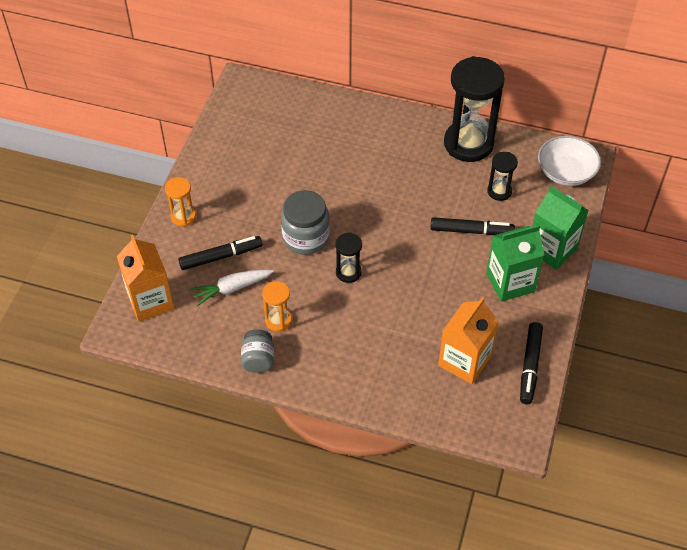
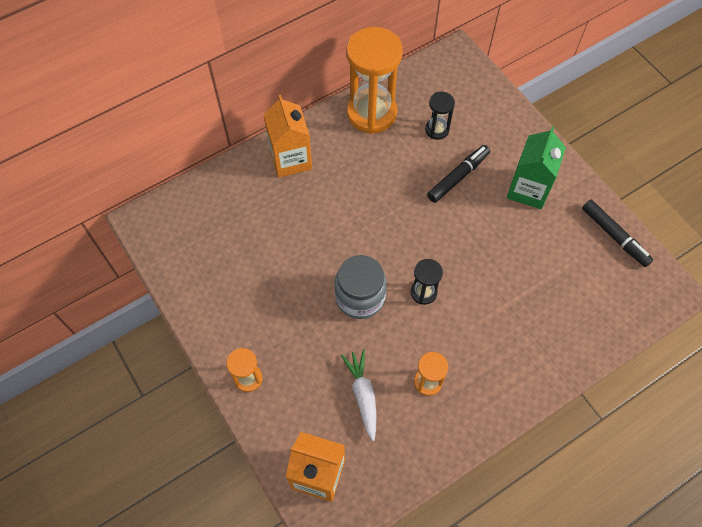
camera: 50 degrees left, 10 degrees up
(221, 257) = (321, 379): black marker -> none
(232, 288) = (363, 395): white carrot -> white carrot turned 150 degrees clockwise
(258, 359) = (455, 427): grey jar -> none
(464, 361) = (576, 275): orange carton -> orange carton (290, 159)
(468, 143) = (371, 113): black hourglass -> orange hourglass
(552, 249) = (520, 139): green carton -> none
(566, 172) = (457, 75): white bowl -> none

